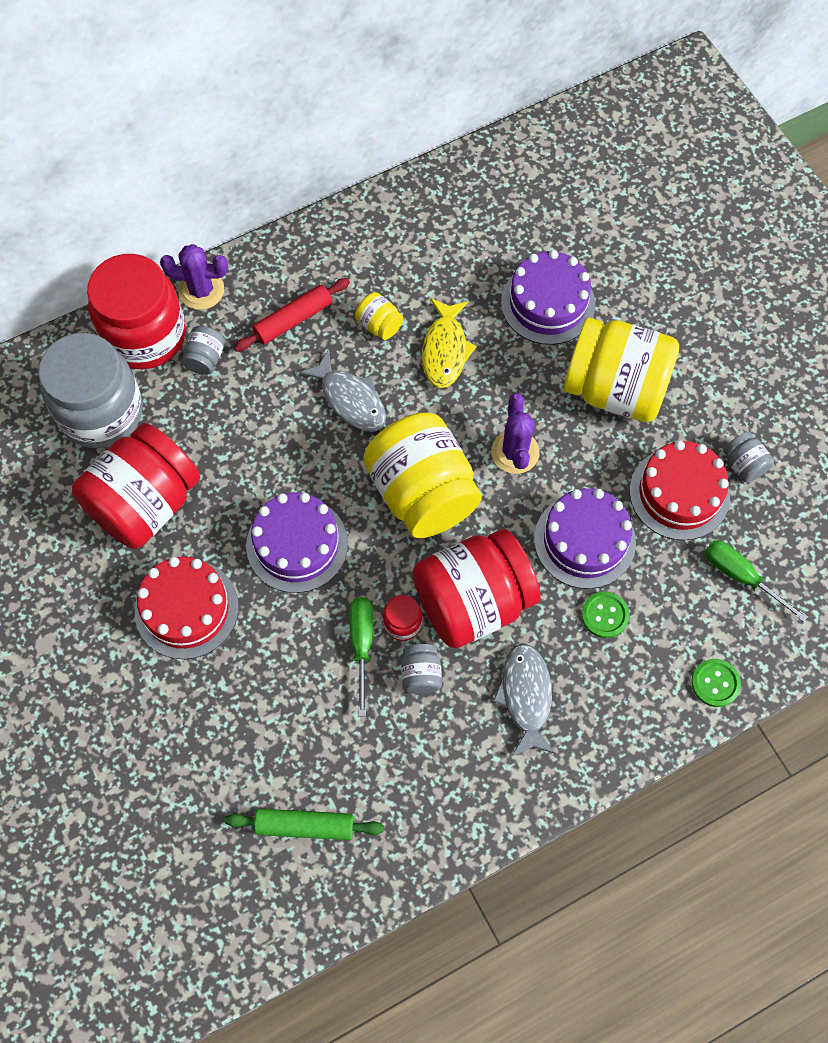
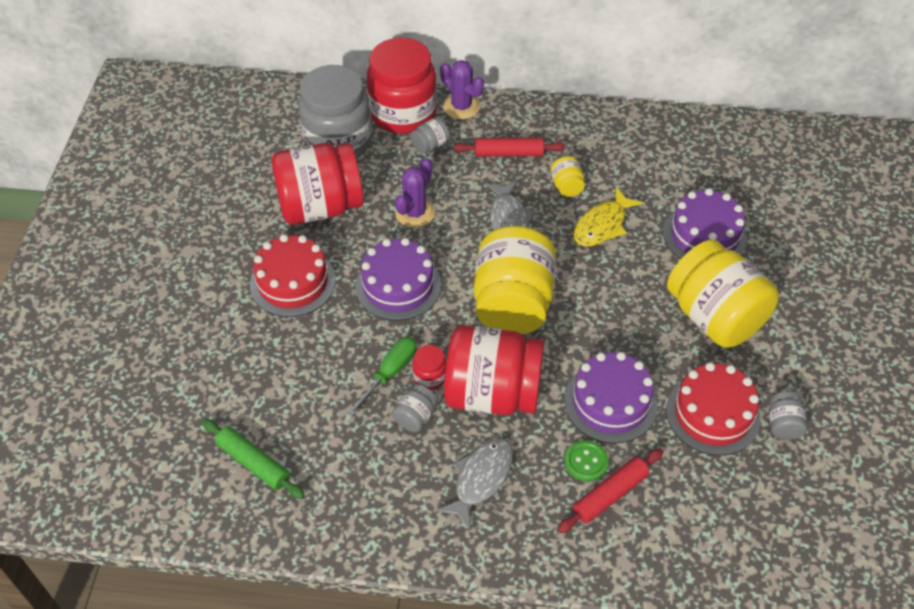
camera: 35 degrees right, 15 degrees down
(515, 452) = (602, 315): purple cactus -> purple cactus (415, 213)
(647, 634) = (610, 495): none -> red rolling pin
(715, 683) = (639, 564): green button -> none
(741, 576) = (720, 501): green screwdriver -> none

